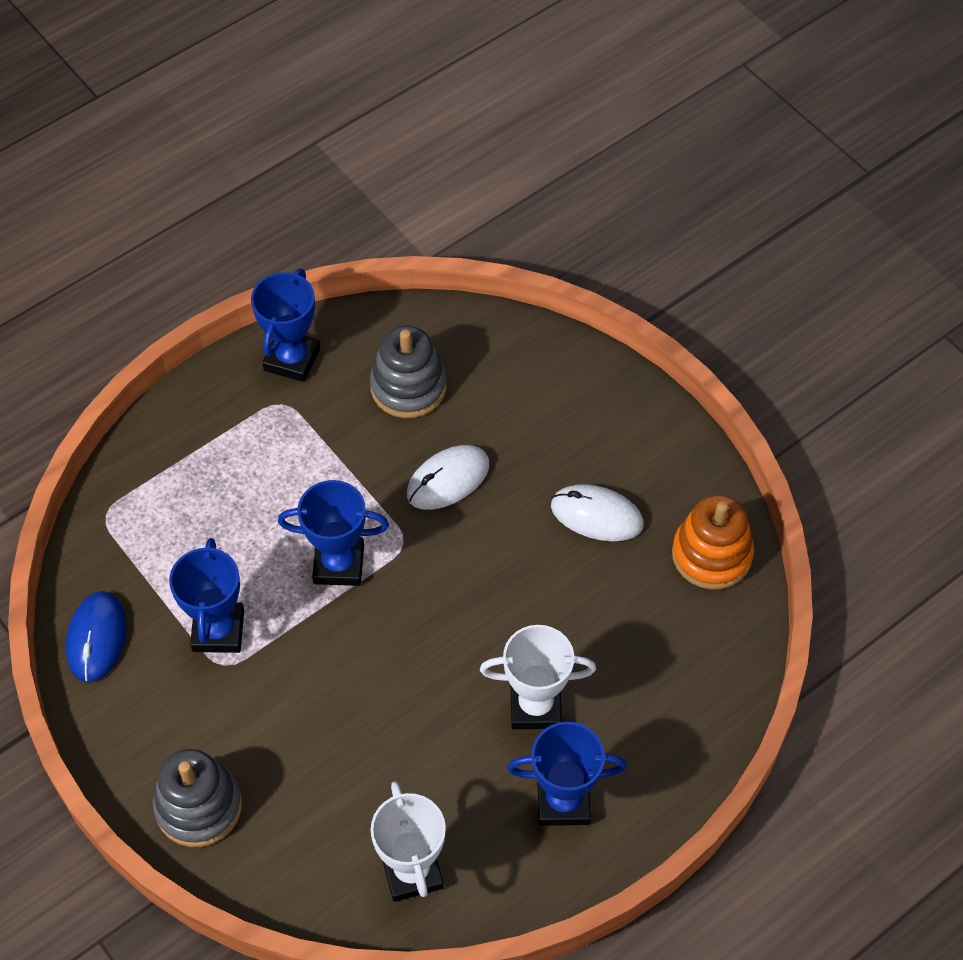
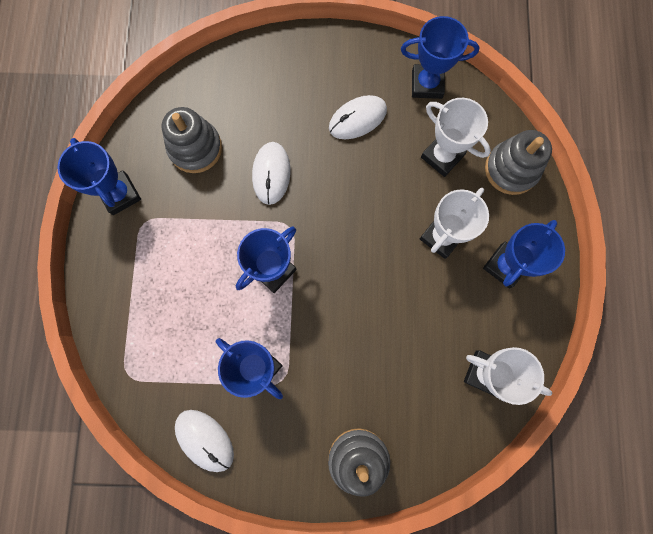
camera: 50 degrees left, 20 degrees up
(96, 638) = (204, 440): blue mouse -> white mouse
(636, 636) = (442, 156): none -> white trophy
(692, 722) = (511, 169): none -> grey stacking toy
(711, 554) = (427, 84): orange stacking toy -> blue trophy

